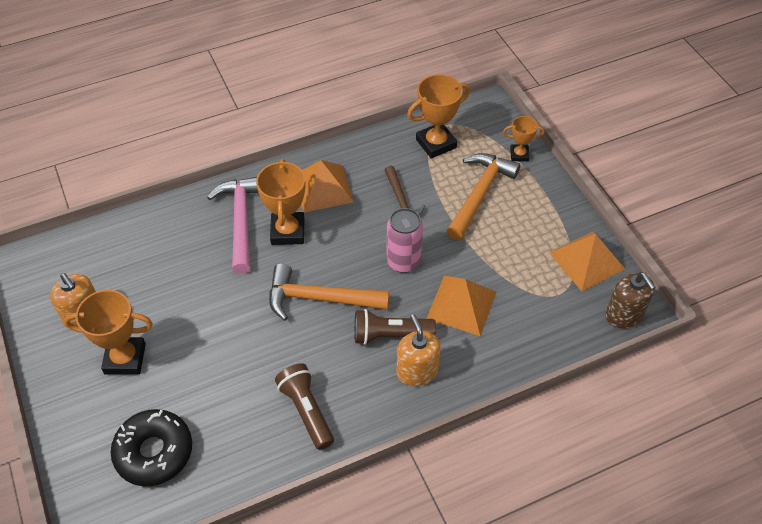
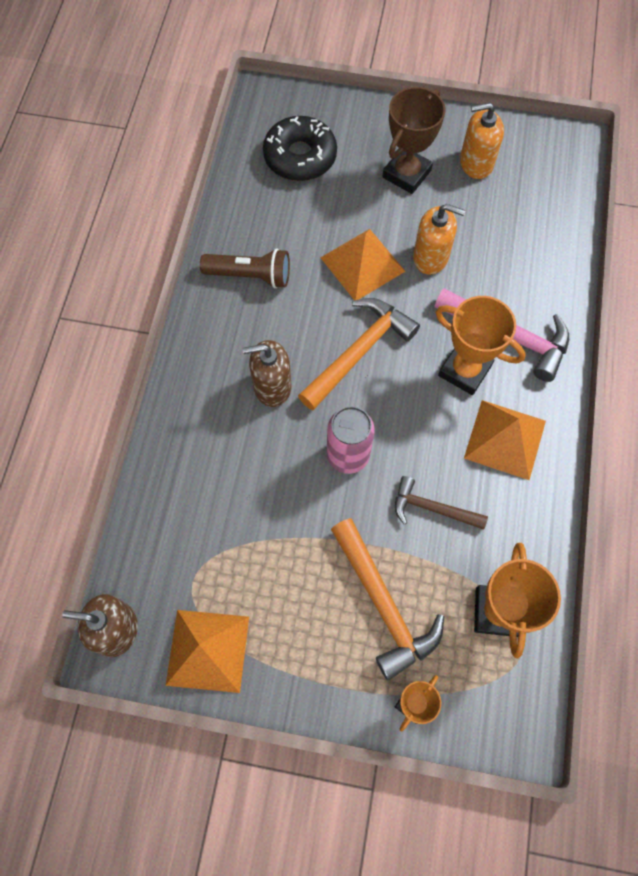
camera: 125 degrees right, 15 degrees up
(125, 358) = (406, 174): orange trophy -> brown trophy
(390, 335) = (272, 386): brown flashlight -> brown soap dispenser
(417, 371) = (217, 384): orange soap dispenser -> orange soap dispenser (430, 257)
(461, 305) = (255, 474): orange pyramid -> orange pyramid (362, 264)

